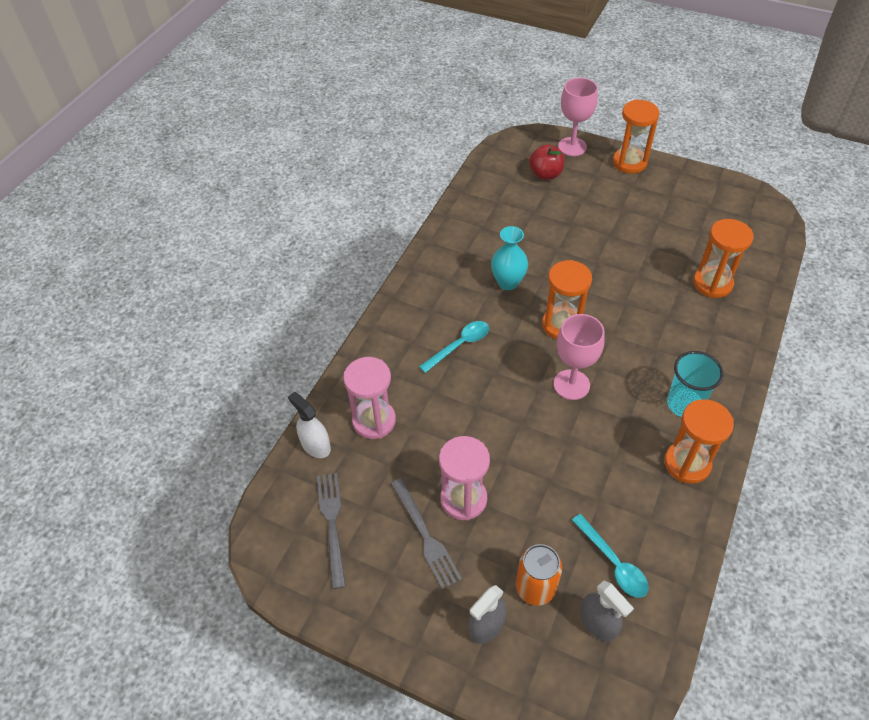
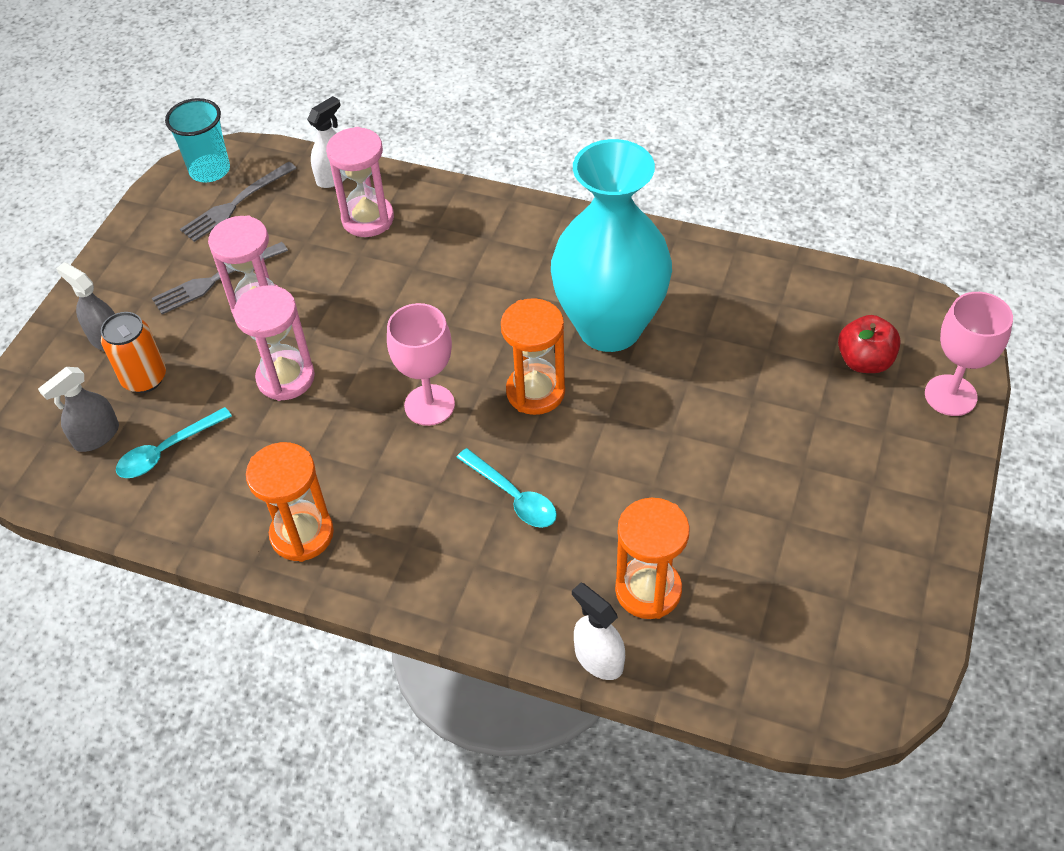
camera: 85 degrees right, 0 degrees up
(332, 524) = (236, 204): grey fork -> grey fork turned 150 degrees clockwise
(459, 345) = (488, 285): turquoise spoon -> turquoise spoon (513, 496)
(508, 282) = (609, 327): turquoise vase -> turquoise vase, size x2.14
(541, 477) = (286, 378): none -> pink hourglass
(629, 162) = (933, 479): orange hourglass -> none
(684, 404) = (401, 536): turquoise cup -> turquoise cup (210, 170)
(761, 309) = (598, 659): none -> white spray bottle

